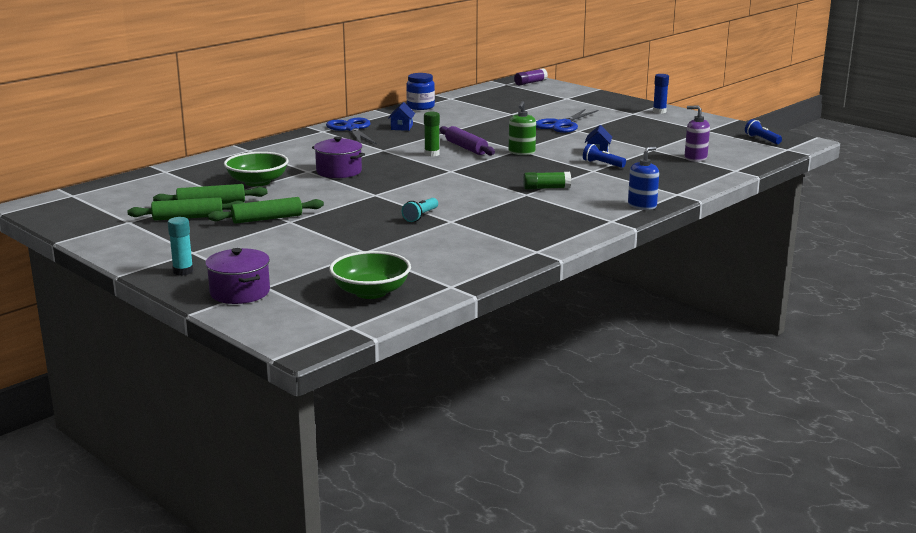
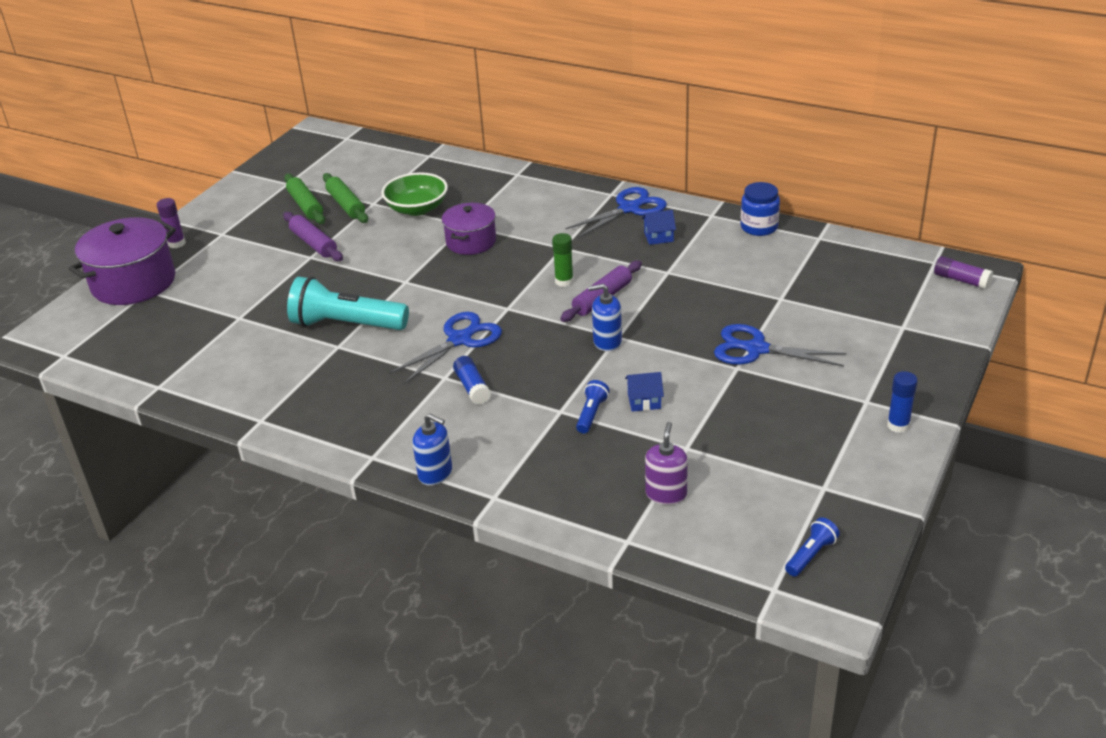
camera: 75 degrees right, 15 degrees up
(183, 271) = (176, 243): turquoise glue stick -> purple glue stick
(240, 292) = (133, 282): purple pot -> purple pot, size x1.62
(267, 219) = (313, 244): green rolling pin -> purple rolling pin
(371, 292) = (140, 346): green bowl -> none
(421, 216) = (346, 325): turquoise flashlight -> turquoise flashlight, size x2.18
(480, 186) = (460, 340): none -> blue scissors
(521, 152) = (607, 342): green soap dispenser -> blue soap dispenser
(546, 188) = (472, 387): green glue stick -> blue glue stick

